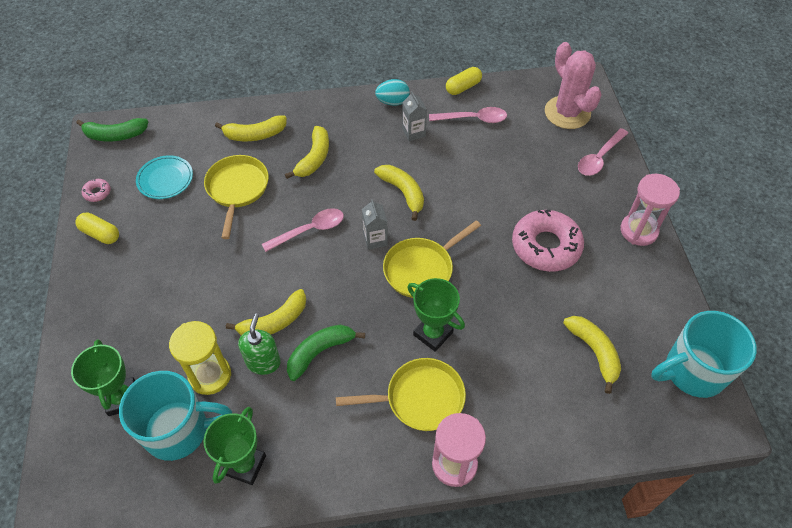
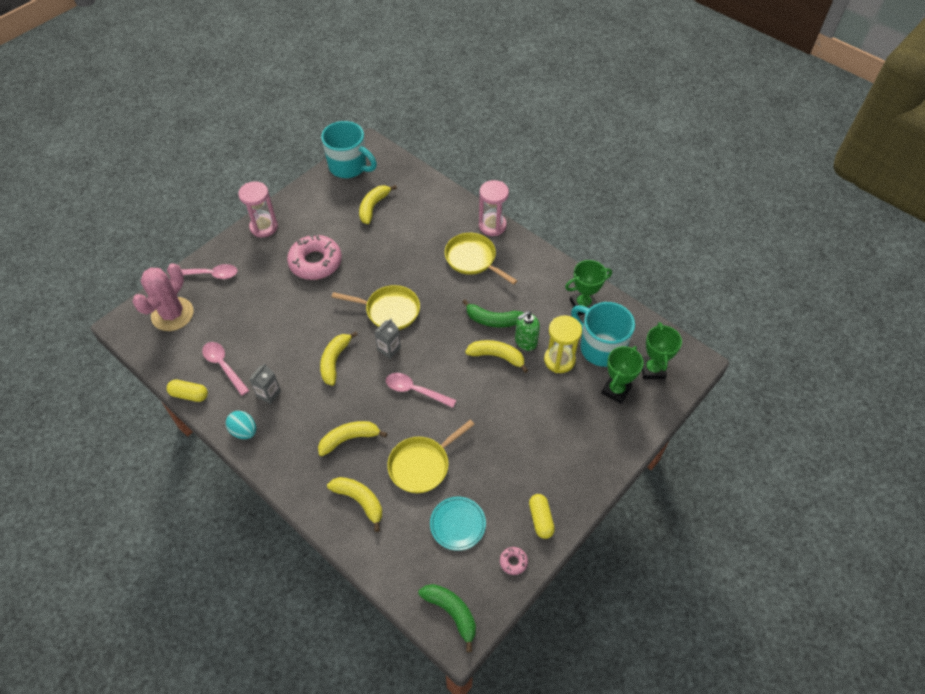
camera: 130 degrees left, 0 degrees up
(433, 334) = (429, 277): green trophy -> green trophy (652, 370)

